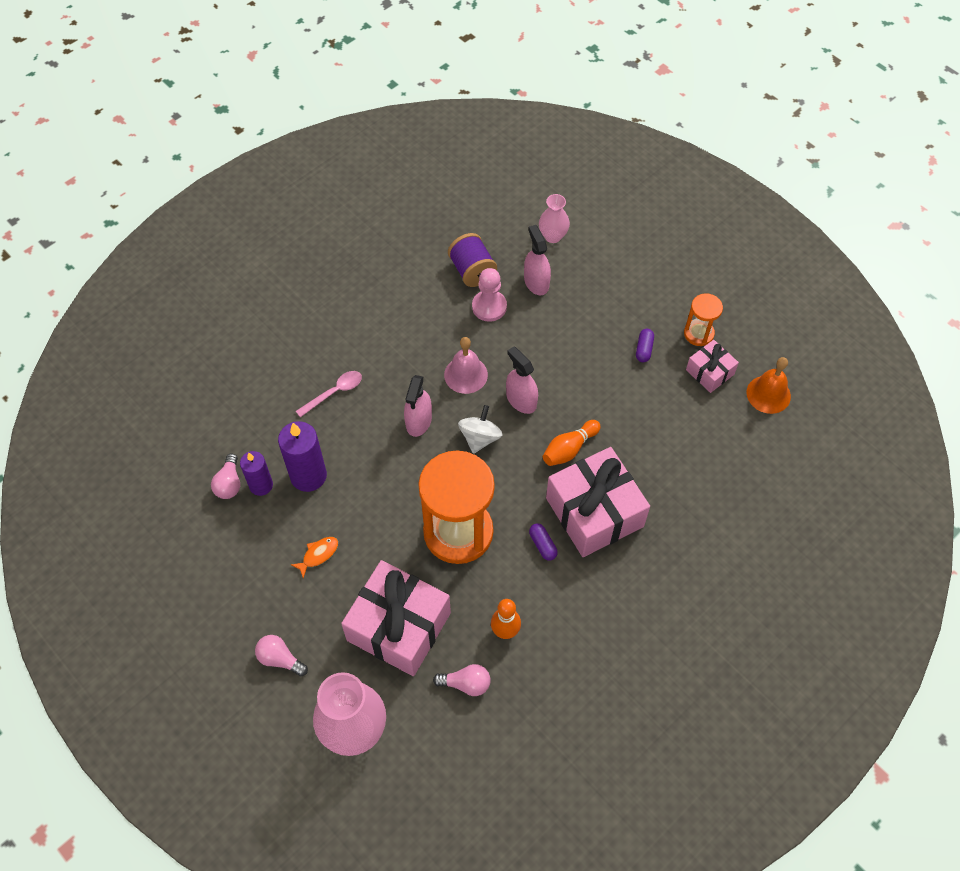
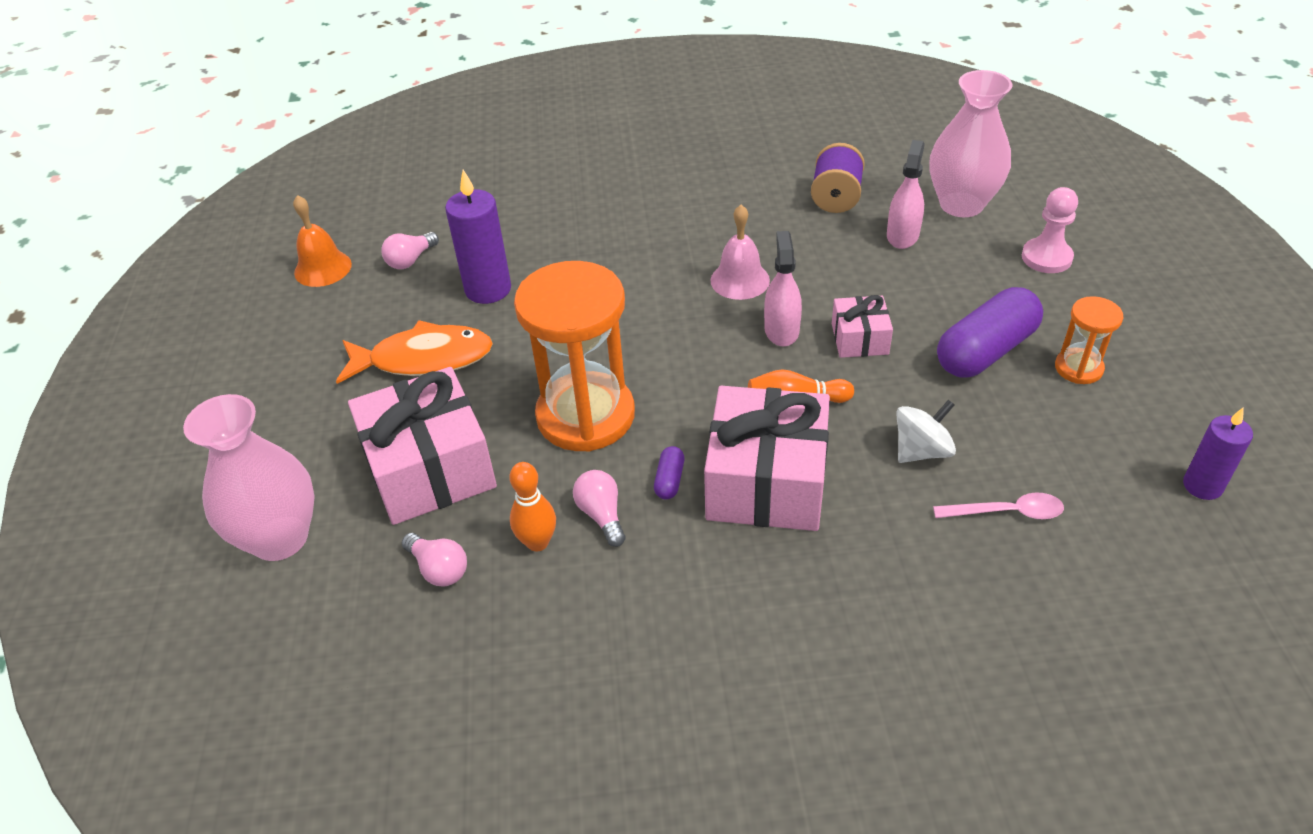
camera: 40 degrees right, 15 degrees down
(261, 485) = (436, 275): purple candle -> purple candle (1202, 486)
(280, 659) = (288, 428): pink light bulb -> pink light bulb (601, 515)
(318, 555) = (424, 359): orange fish -> orange fish, size x2.25
(334, 392) = (586, 235): pink spoon -> pink spoon (1006, 512)
(418, 421) = (647, 296): pink spray bottle -> none
(480, 438) = (699, 342): white spinning top -> white spinning top (921, 450)
(489, 307) = (825, 234): pink pawn -> pink pawn (1046, 257)
(553, 236) = (961, 204): pink vase -> pink vase, size x1.84
(644, 349) = (985, 351): purple capsule -> purple capsule, size x2.34
(710, 372) = (1061, 414): pink gift -> pink gift (859, 339)
(768, 394) = (1133, 477): orange bell -> orange bell (323, 268)

